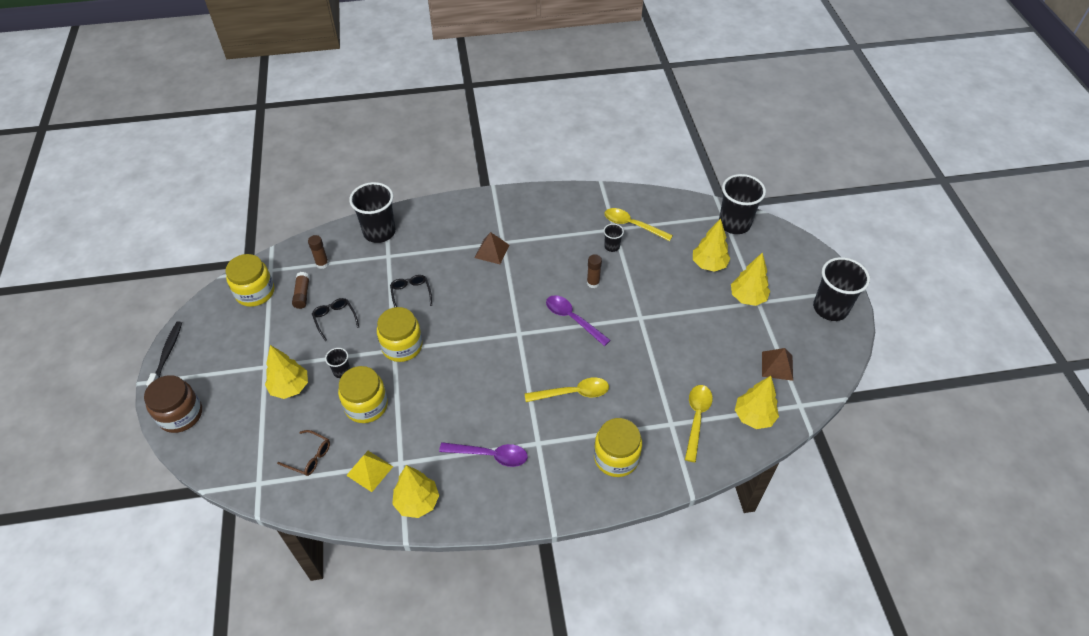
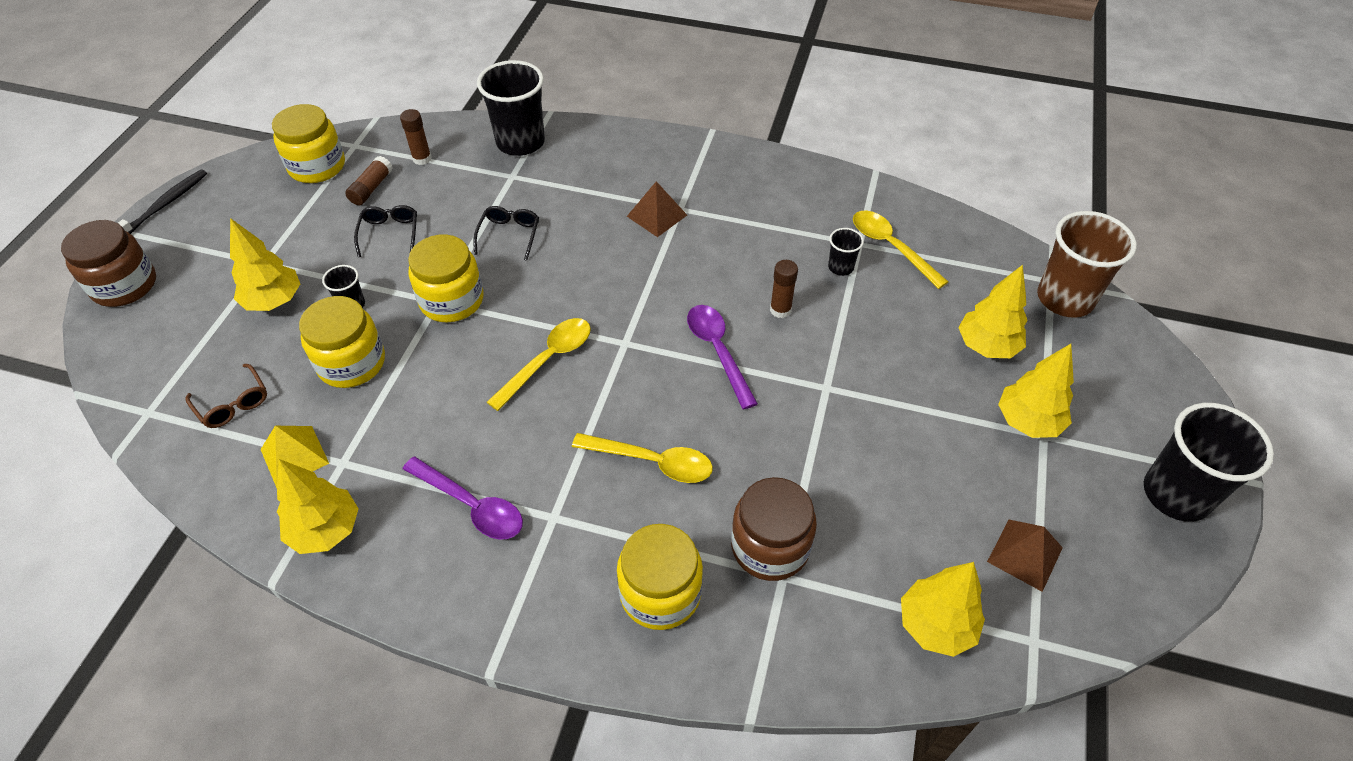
camera: 25 degrees right, 0 degrees up
(657, 412) = (770, 546): none -> brown jar
(696, 418) = (831, 585): yellow spoon -> yellow spoon (548, 360)
(734, 224) = (1065, 298): black cup -> brown cup

